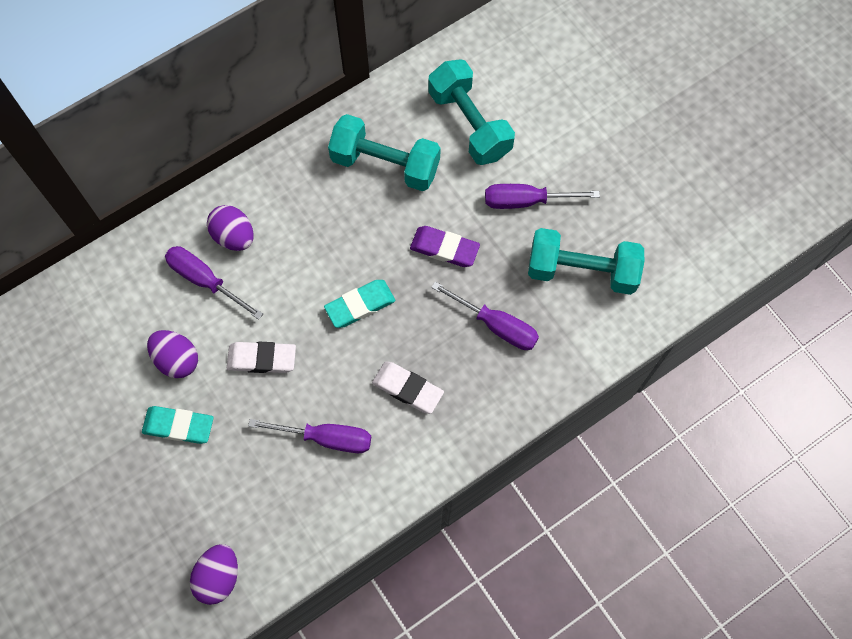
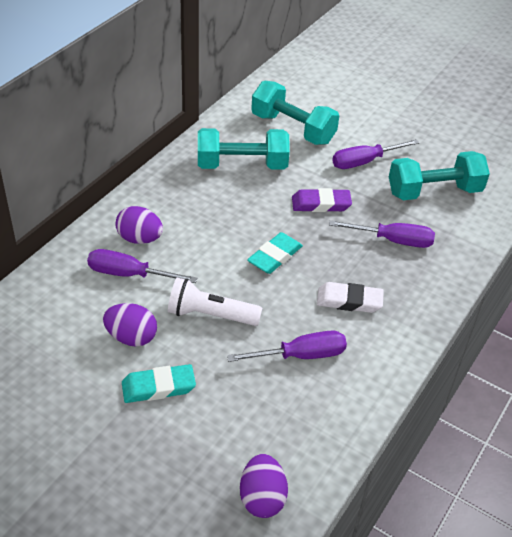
camera: 25 degrees left, 25 degrees down
(262, 359) = (210, 315): white eraser -> white flashlight

